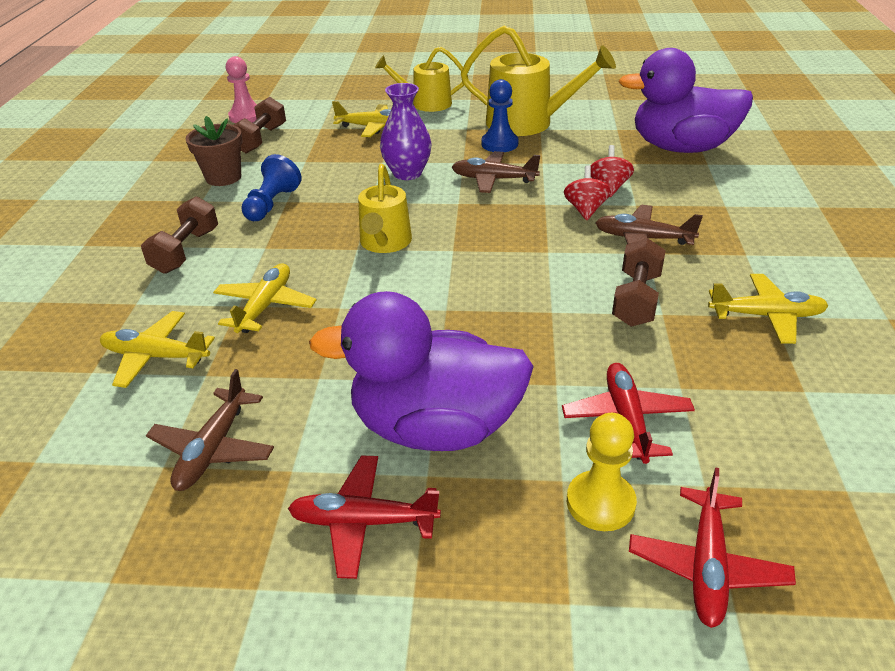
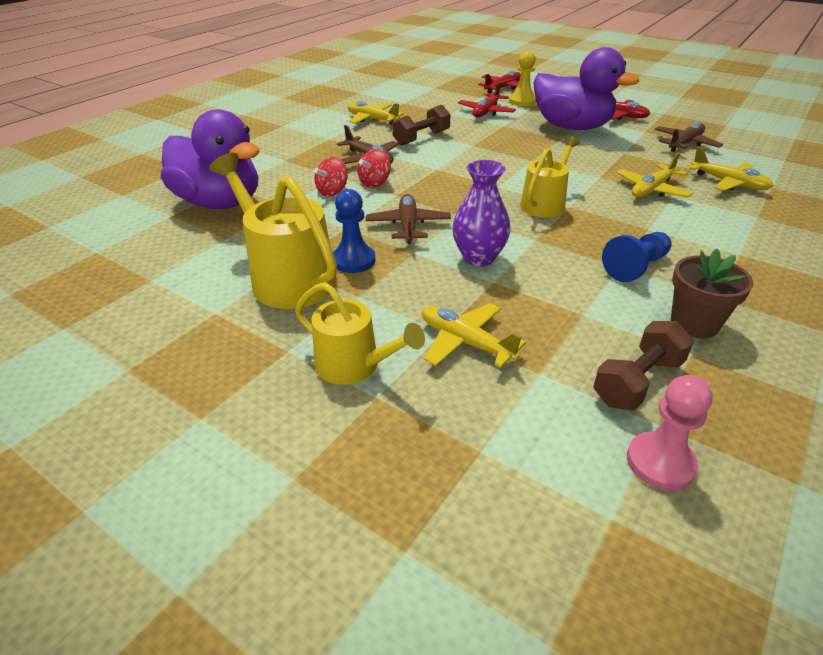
camera: 150 degrees left, 0 degrees up
(186, 251) = (724, 245): brown dumbbell -> none
(493, 179) = (408, 225): brown plane -> brown plane turned 135 degrees counterclockwise

